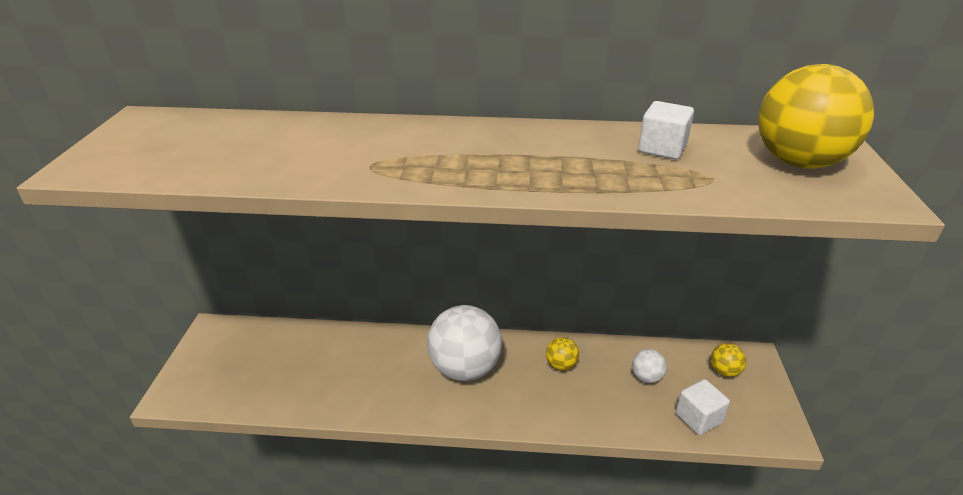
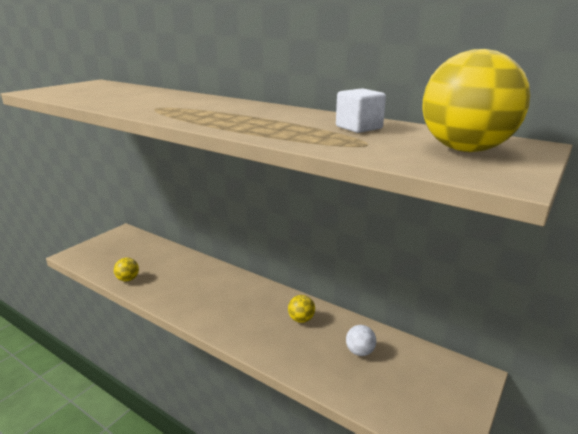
camera: 30 degrees right, 10 degrees down
(465, 369) = (234, 298): white ball -> none
(698, 418) = (376, 396): white cube -> none
(724, 371) = (435, 374): yellow ball -> yellow ball (128, 279)

